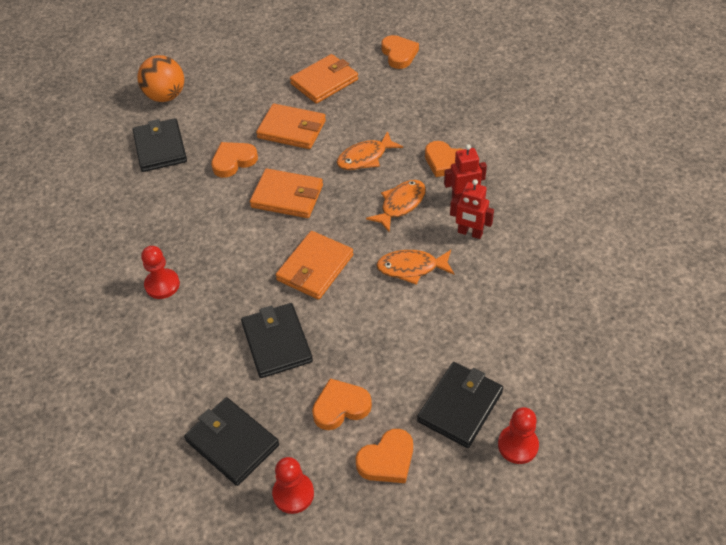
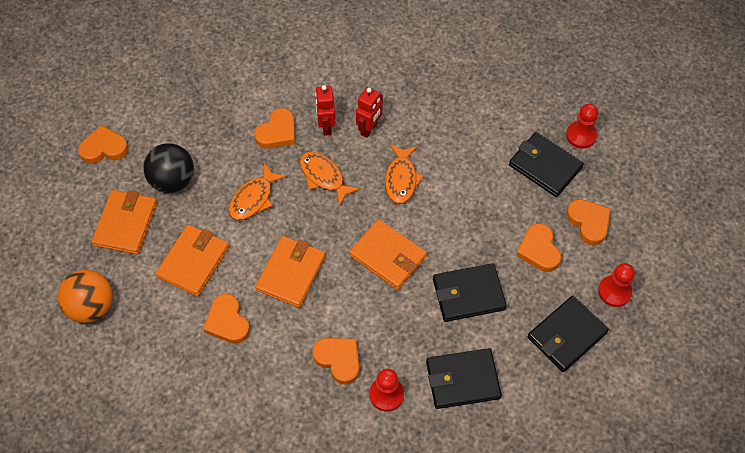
camera: 85 degrees left, 10 degrees up
(160, 148) = (186, 398): black wallet -> black wallet (462, 380)
(165, 96) = (97, 393): orange ball -> orange ball (91, 306)
(198, 244) = (338, 360): none -> orange heart
(324, 82) = (125, 224): orange wallet -> orange wallet turned 45 degrees clockwise
(365, 157) = (253, 198): orange fish -> orange fish turned 60 degrees clockwise
(374, 101) = (173, 180): none -> black ball

